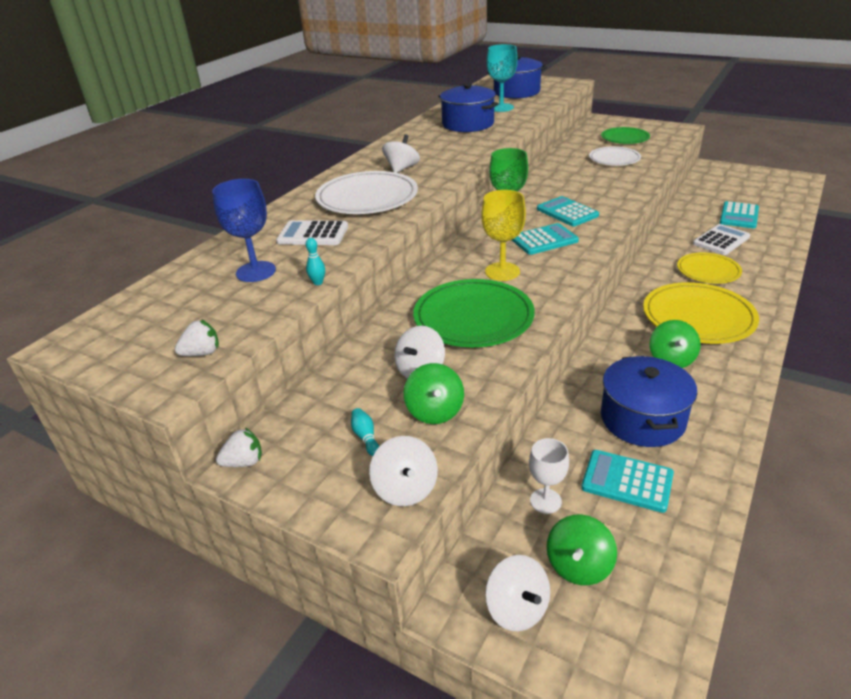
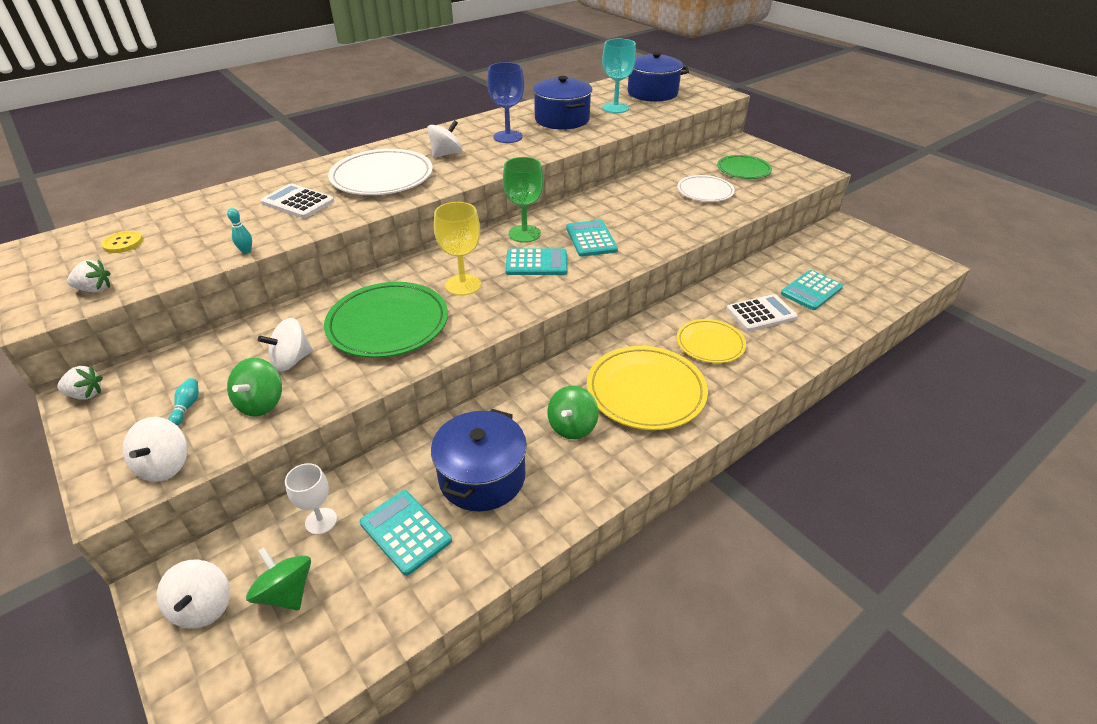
camera: 20 degrees right, 5 degrees up
(175, 309) = (123, 243): none -> yellow button
(256, 271) = (215, 226): blue goblet -> blue goblet (508, 137)
(579, 566) = (286, 592): green spinning top -> green spinning top turned 90 degrees clockwise

